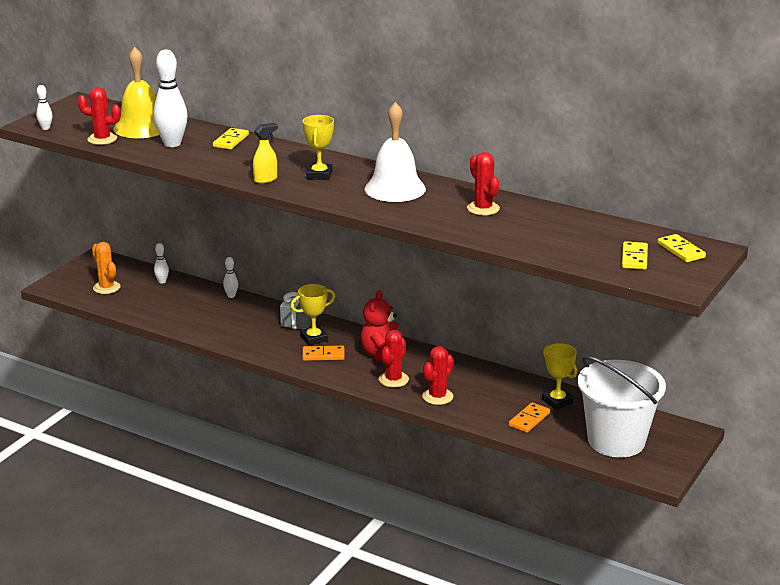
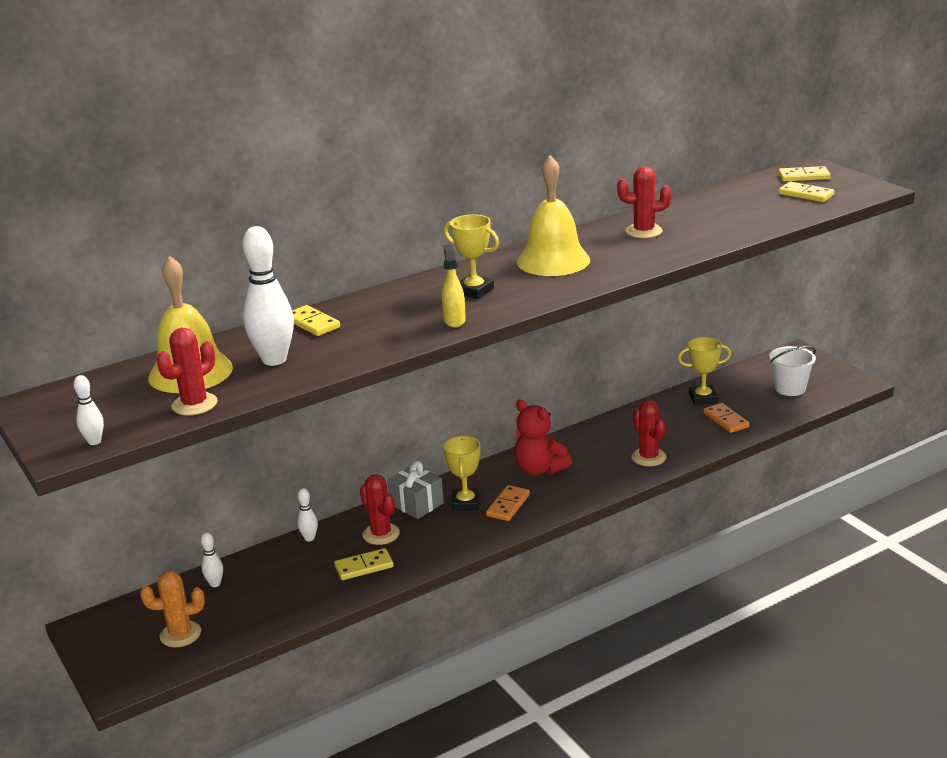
camera: 60 degrees left, 0 degrees up
(212, 324) = (364, 567): none -> yellow domino
(393, 379) = (595, 474): red cactus -> red cactus (381, 534)
(395, 188) = (553, 261): white bell -> yellow bell
(616, 441) = (790, 388): white bucket -> white bucket, size x0.53

